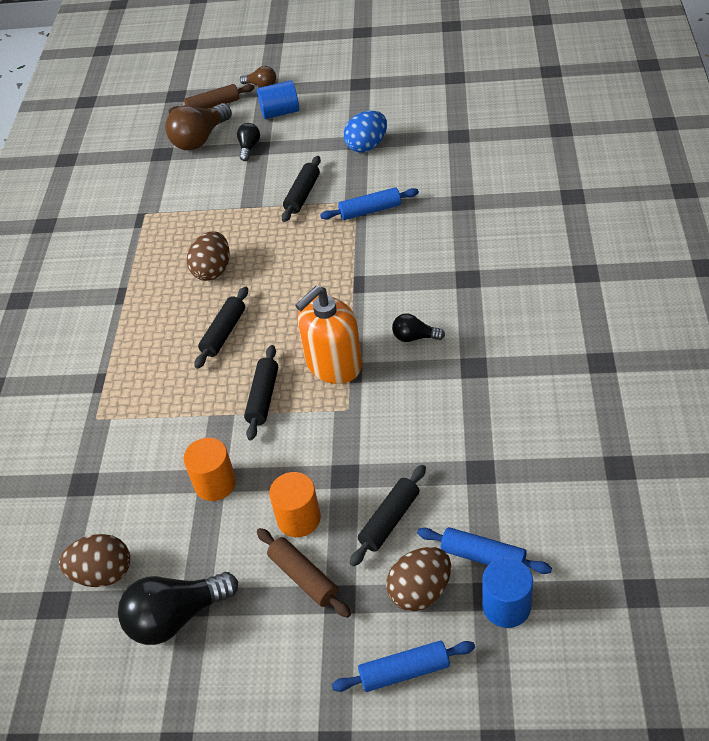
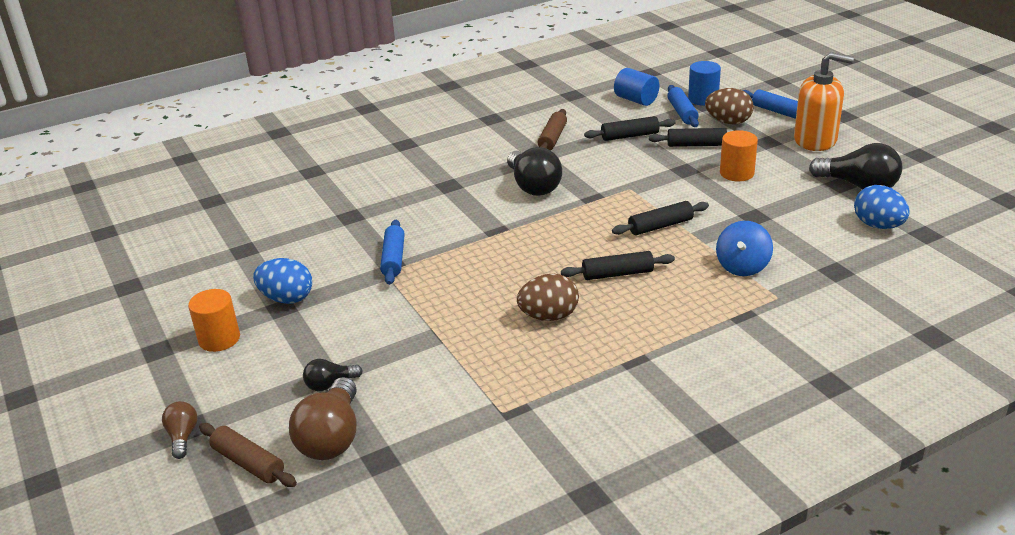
camera: 125 degrees left, 15 degrees down
(103, 573) = (878, 226): brown egg -> blue egg
(153, 420) = (742, 266): none -> blue spinning top
(200, 139) = (332, 437): brown light bulb -> brown light bulb turned 90 degrees clockwise
(215, 483) = (755, 214): orange cylinder -> orange cylinder (219, 339)
(280, 112) = (243, 391): blue cylinder -> blue cylinder (636, 100)
(302, 195) = (394, 308): black rolling pin -> black rolling pin (629, 136)
(304, 577) = (771, 157): brown rolling pin -> brown rolling pin (552, 138)
(333, 364) = (595, 209): orange soap dispenser -> orange soap dispenser (815, 140)
(370, 211) = (394, 259): blue rolling pin -> blue rolling pin turned 45 degrees clockwise
(414, 337) = (533, 186): black light bulb -> black light bulb, size x1.89

